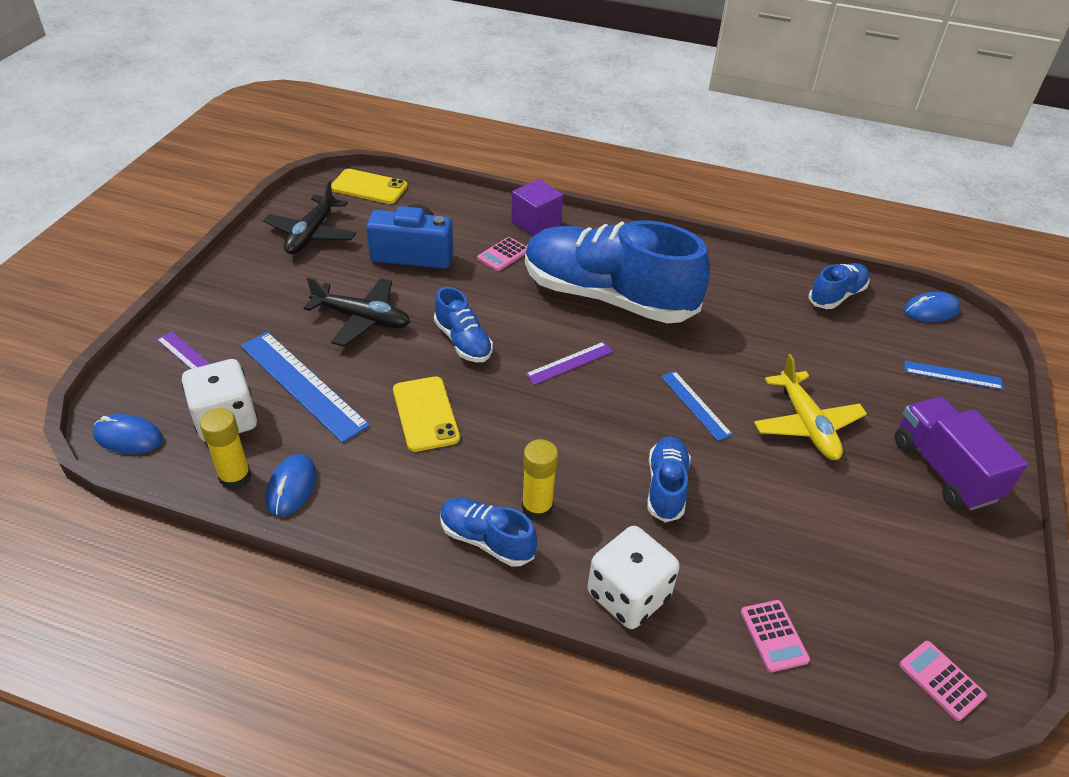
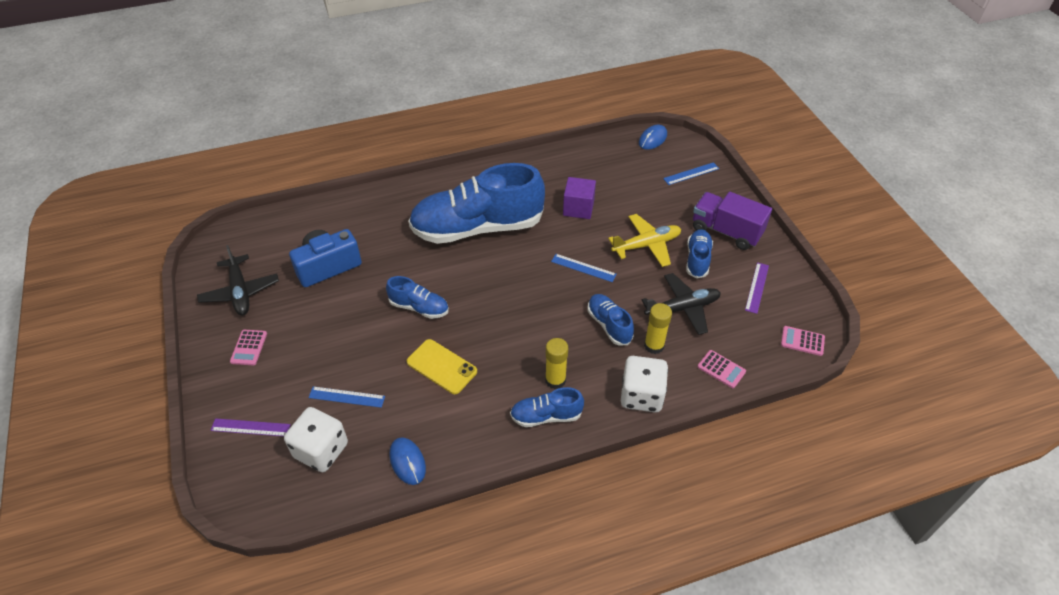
camera: 35 degrees left, 5 degrees up
(128, 437) = (267, 503): blue mouse -> none
(235, 477) = (366, 480): yellow glue stick -> yellow glue stick (654, 346)
(302, 385) = (346, 397): blue ruler -> blue ruler, size x0.55
(362, 319) = (339, 330): black plane -> black plane (682, 308)
(369, 187) = (245, 234): yellow phone -> none
(503, 255) = (387, 234): pink calculator -> pink calculator (249, 347)
(536, 223) = (387, 200): purple cube -> purple cube (578, 208)
(569, 363) = (494, 283): purple ruler -> purple ruler (757, 287)
(806, 424) = (646, 245): yellow plane -> yellow plane turned 60 degrees counterclockwise
(836, 295) = (599, 156): blue shoe -> blue shoe (697, 259)

